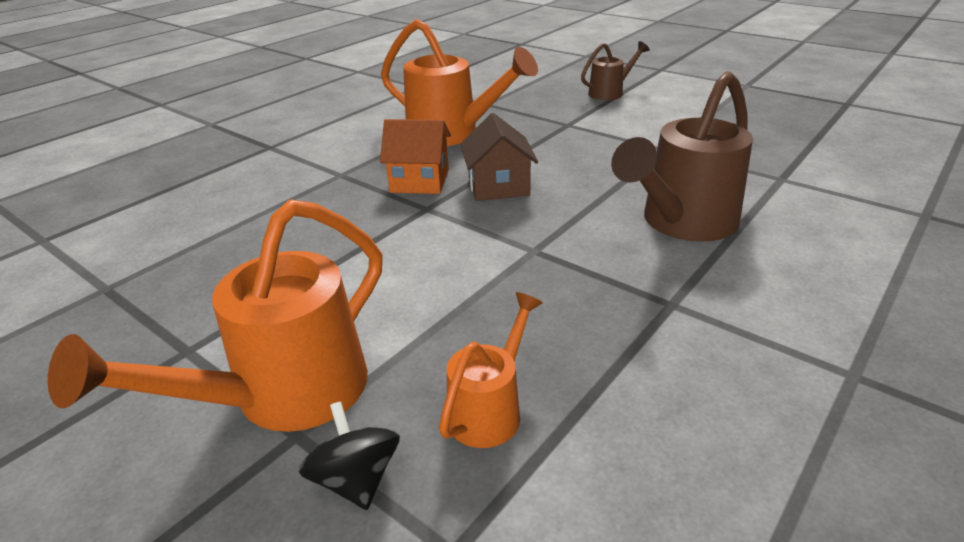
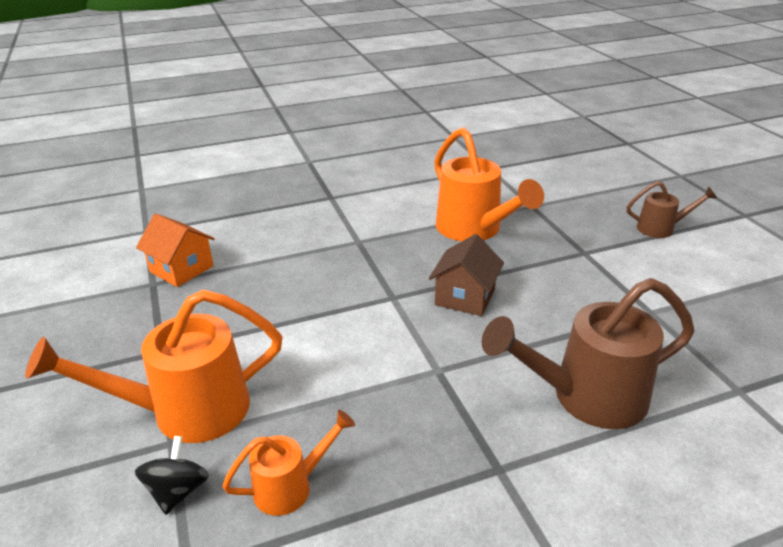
camera: 30 degrees right, 0 degrees up
(419, 181) = (409, 269): orange house -> orange house (181, 269)

